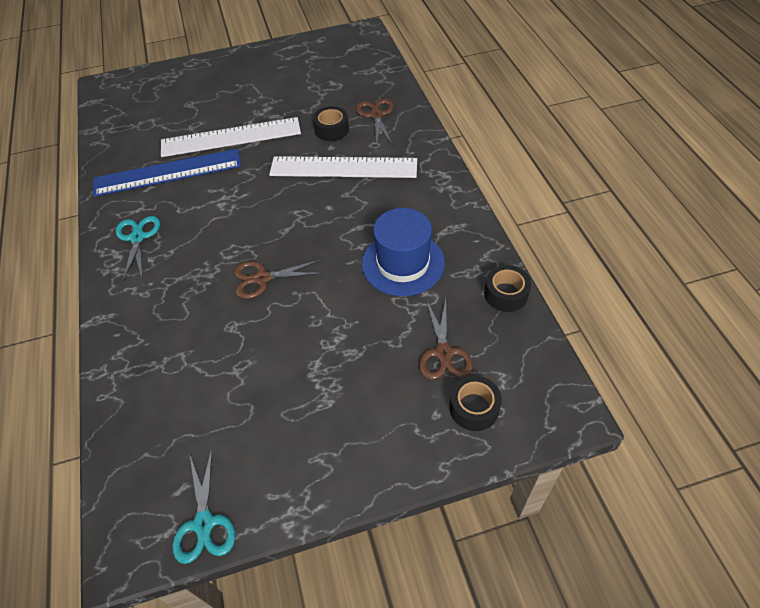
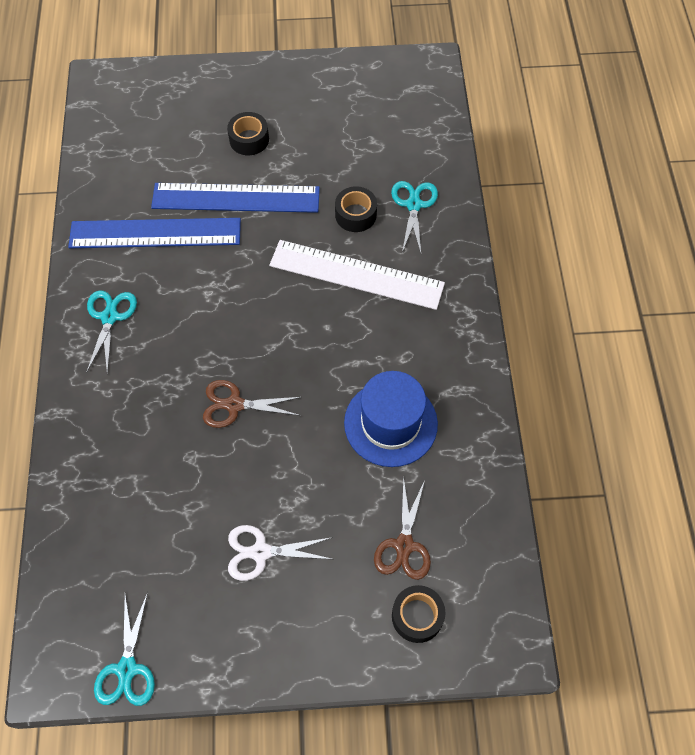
camera: 10 degrees right, 10 degrees up
(231, 137) = (236, 198): white ruler -> blue ruler
(314, 388) = (261, 552): none -> white scissors
(376, 115) = (413, 205): brown scissors -> turquoise scissors
(506, 294) = (491, 491): black tape -> black tape (249, 139)

